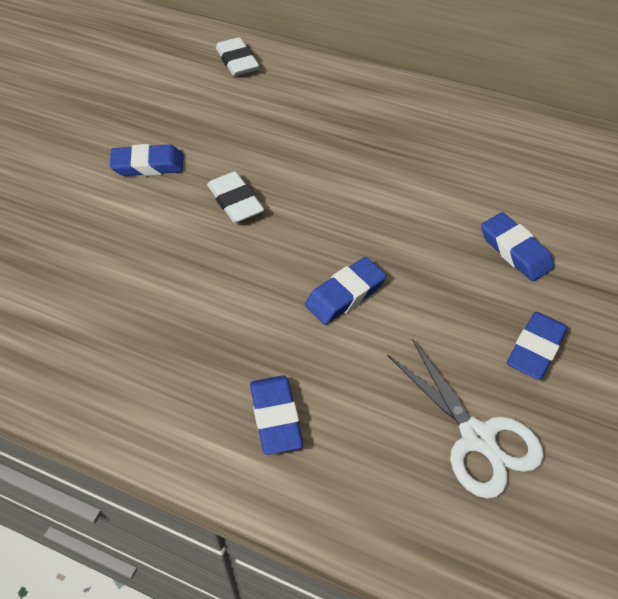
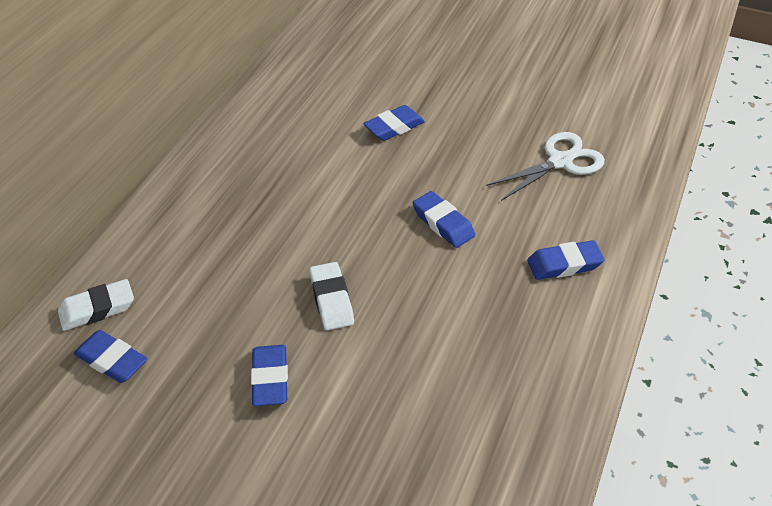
camera: 90 degrees left, 5 degrees down
(235, 202) = (331, 300): white eraser -> white eraser turned 75 degrees counterclockwise
(535, 349) = (485, 128): blue eraser -> blue eraser (111, 360)

